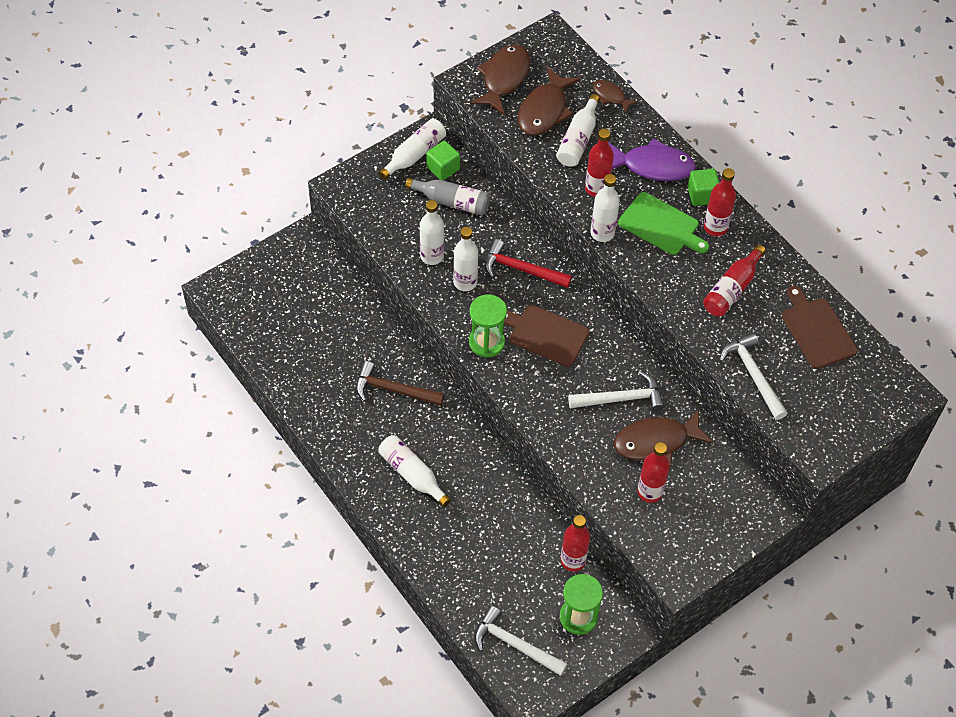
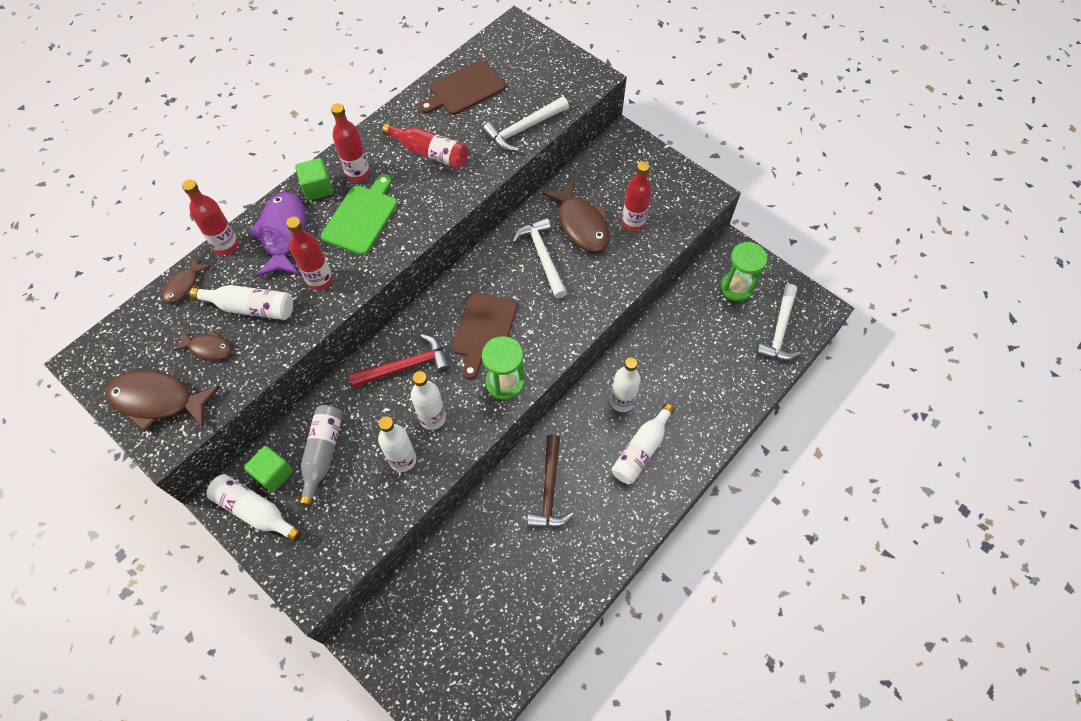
camera: 100 degrees left, 5 degrees up
(521, 269) = (406, 366): red hammer -> red hammer turned 120 degrees counterclockwise
(544, 110) = (208, 348): brown fish -> brown fish, size x0.54
(573, 560) = (686, 299): red bottle -> red bottle (226, 245)
(602, 233) = (379, 266): white bottle -> white bottle (622, 401)

